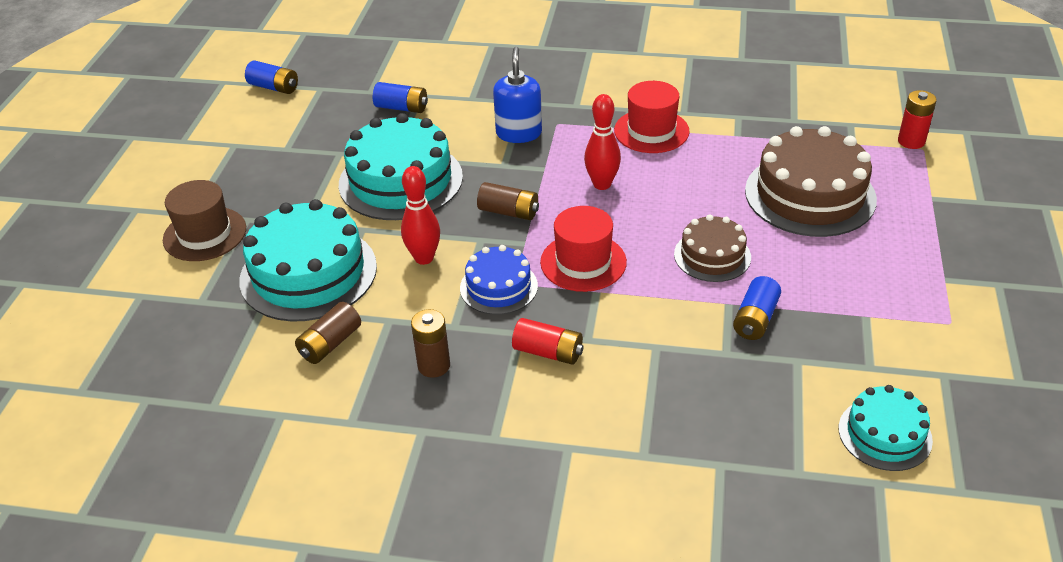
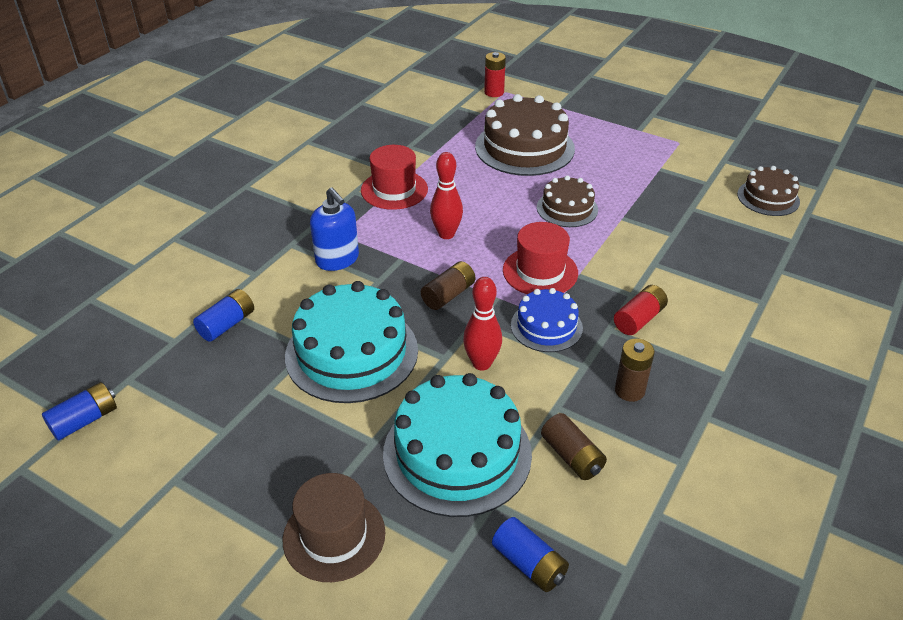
camera: 70 degrees left, 0 degrees up
(519, 133) = (337, 259): blue soap dispenser -> blue soap dispenser turned 150 degrees counterclockwise
(755, 319) = (644, 211): blue battery -> blue battery (529, 564)
(884, 434) = (768, 198): turquoise cake -> brown cake

